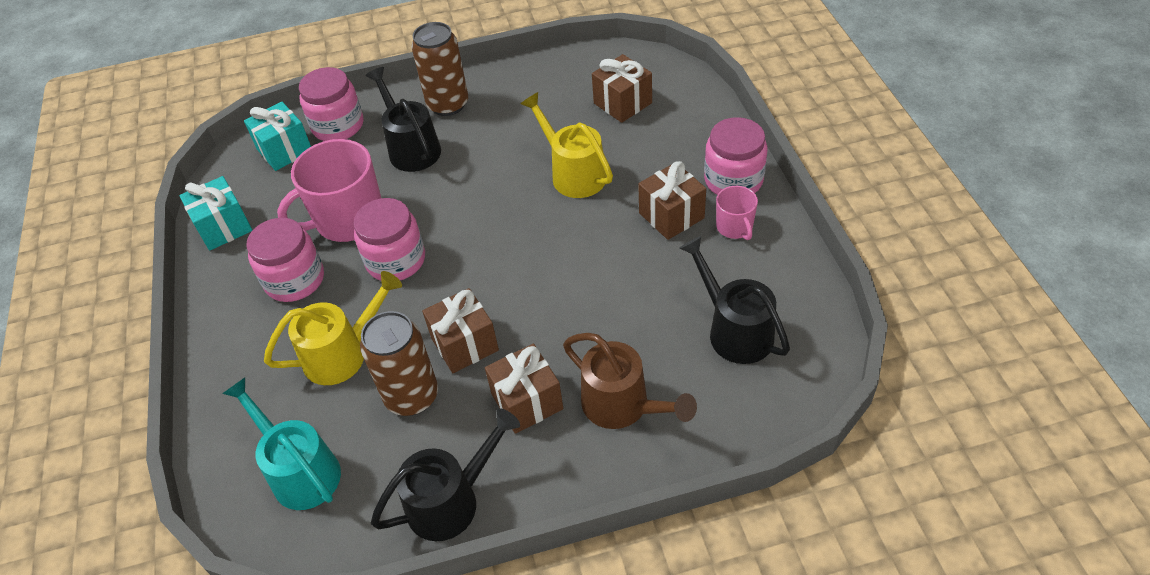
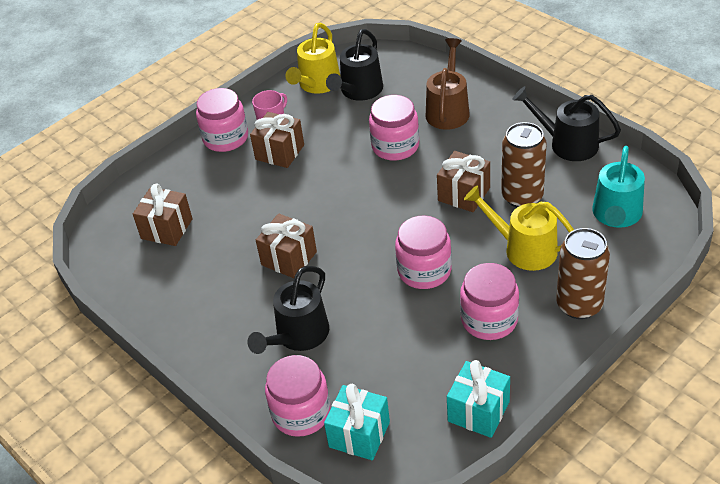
camera: 120 degrees left, 5 degrees down
(348, 219) = (406, 327): pink mug -> none
(448, 104) = (226, 344): brown can -> brown can (579, 305)
(527, 401) = (479, 147): brown gift -> brown gift (289, 258)
(573, 173) = (267, 219): yellow watering can -> yellow watering can (317, 84)
(597, 319) = (395, 146): none -> pink jar

